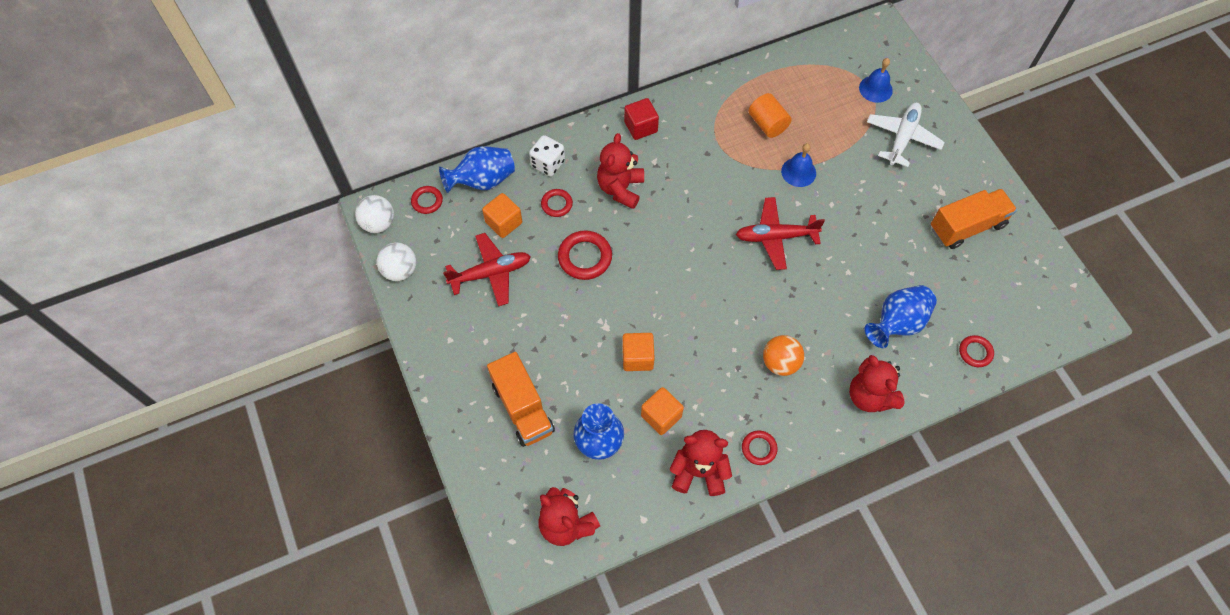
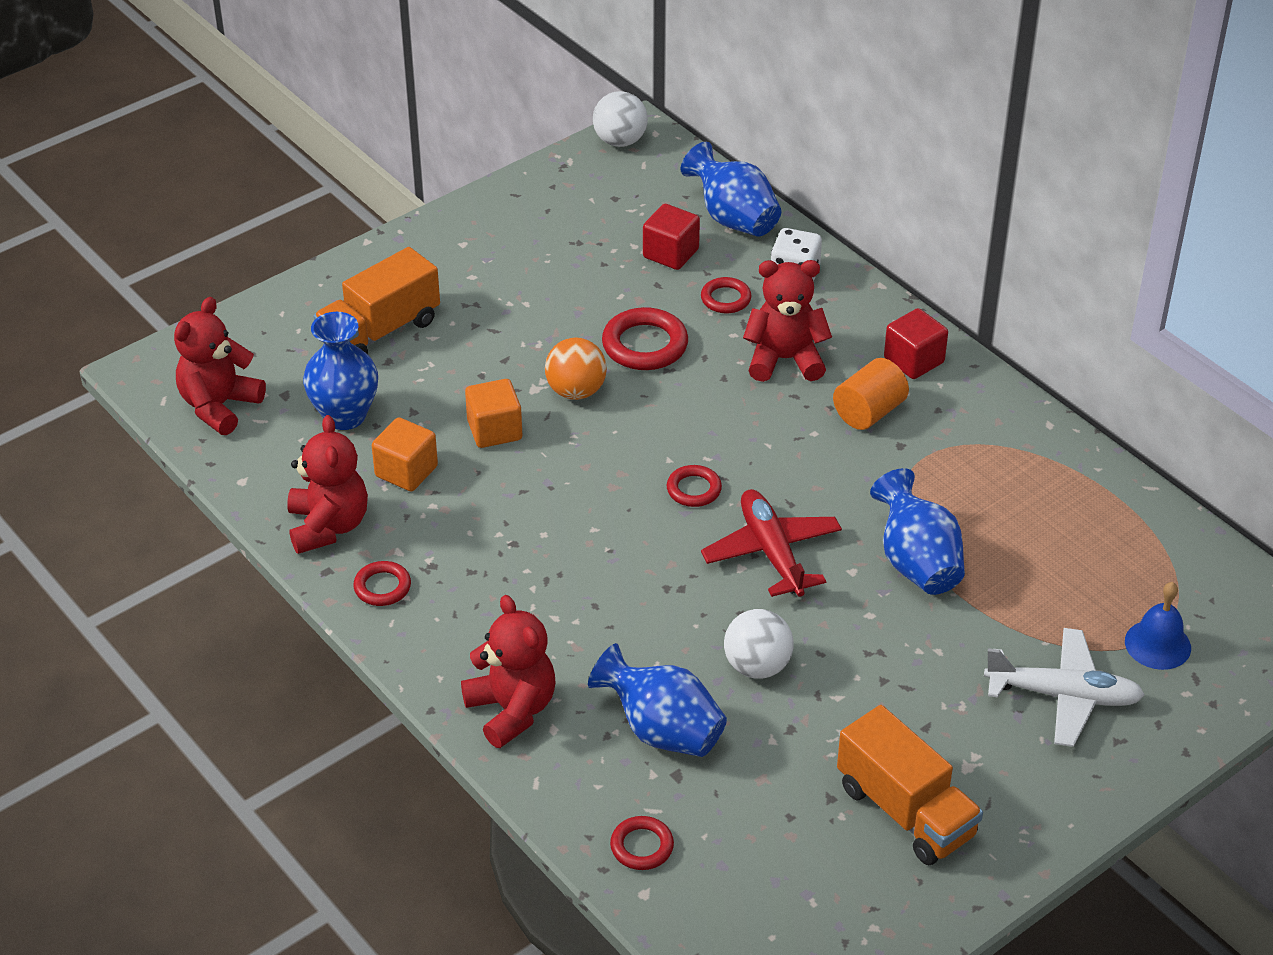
camera: 75 degrees right, 20 degrees down
(400, 270) = (553, 176): white ball -> white ball (757, 666)
(427, 201) = (675, 175): red ring -> red ring (694, 489)
(491, 273) = (581, 259): red plane -> none
(504, 222) = (670, 253): orange cube -> red cube
(767, 124) = (998, 509): orange cylinder -> orange cylinder (869, 412)
(780, 363) = (537, 591): orange ball -> orange ball (576, 391)
(798, 172) = (917, 563): blue bell -> blue vase
(870, 396) = (512, 710): red teddy bear -> red teddy bear turned 105 degrees clockwise

